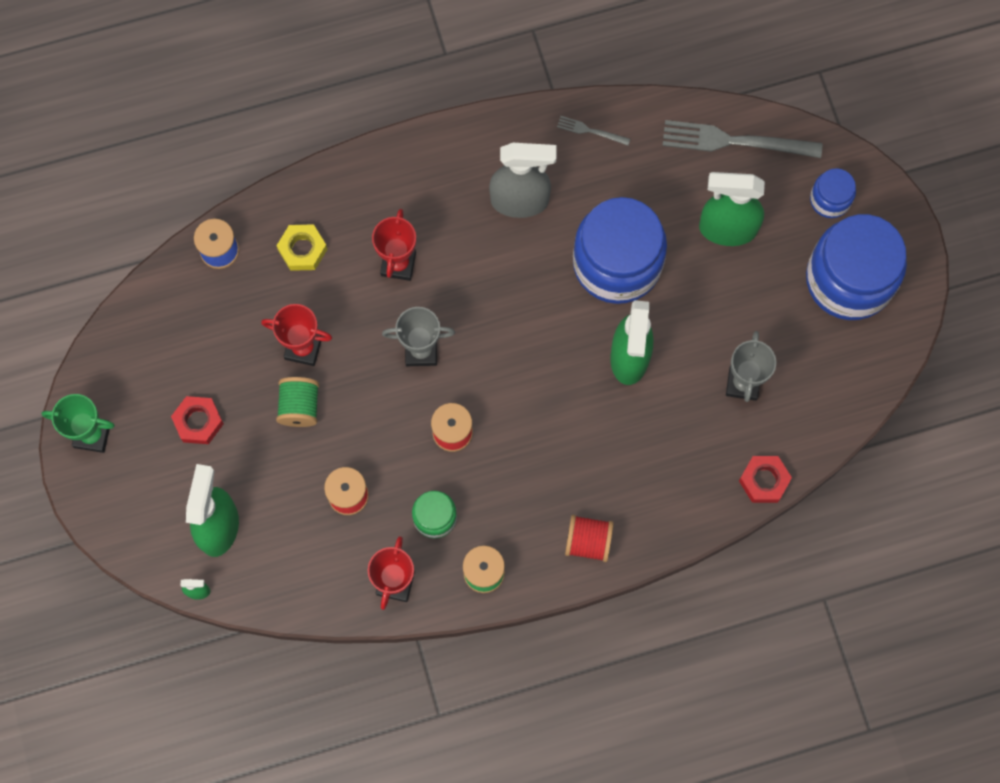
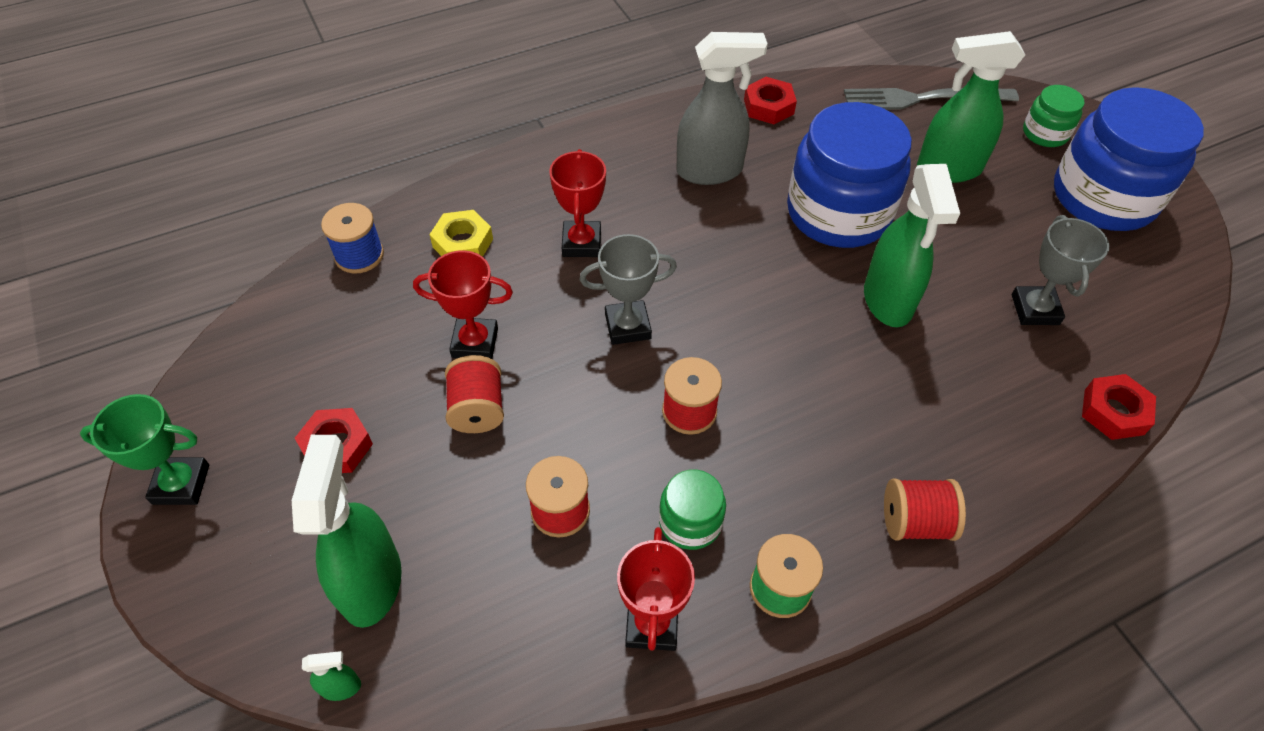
camera: 10 degrees left, 20 degrees down
(300, 407) = (477, 409): green spool -> red spool
(591, 131) = (768, 106): grey fork -> red nut
(830, 199) = (1045, 133): blue jar -> green jar

